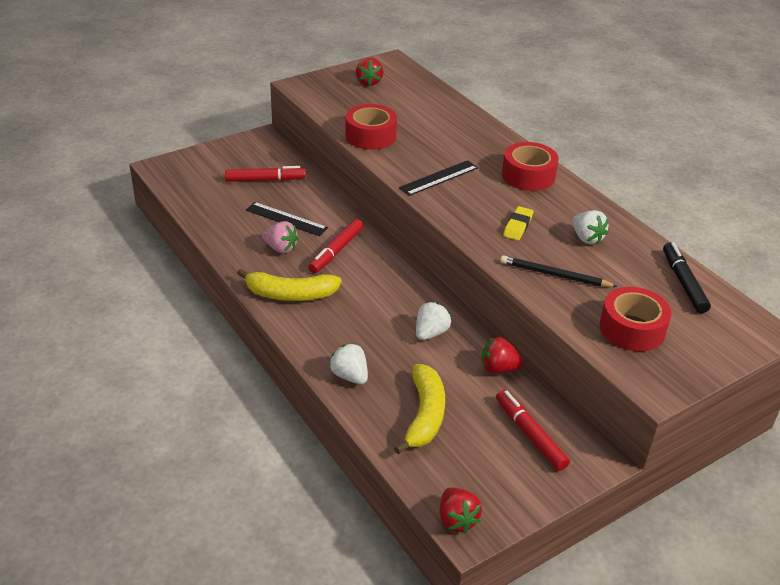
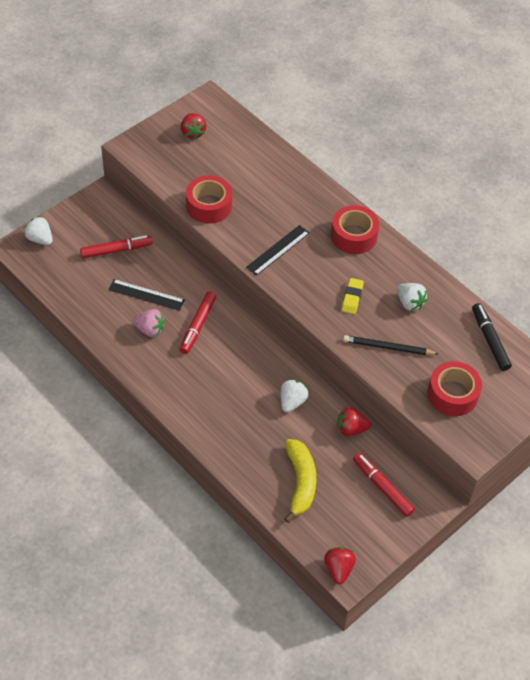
camera: 10 degrees left, 15 degrees up
(290, 294) = (170, 379): yellow banana -> none
(350, 376) = (236, 454): white strawberry -> white strawberry (40, 239)
(456, 520) = (338, 569): red strawberry -> red strawberry turned 150 degrees counterclockwise

